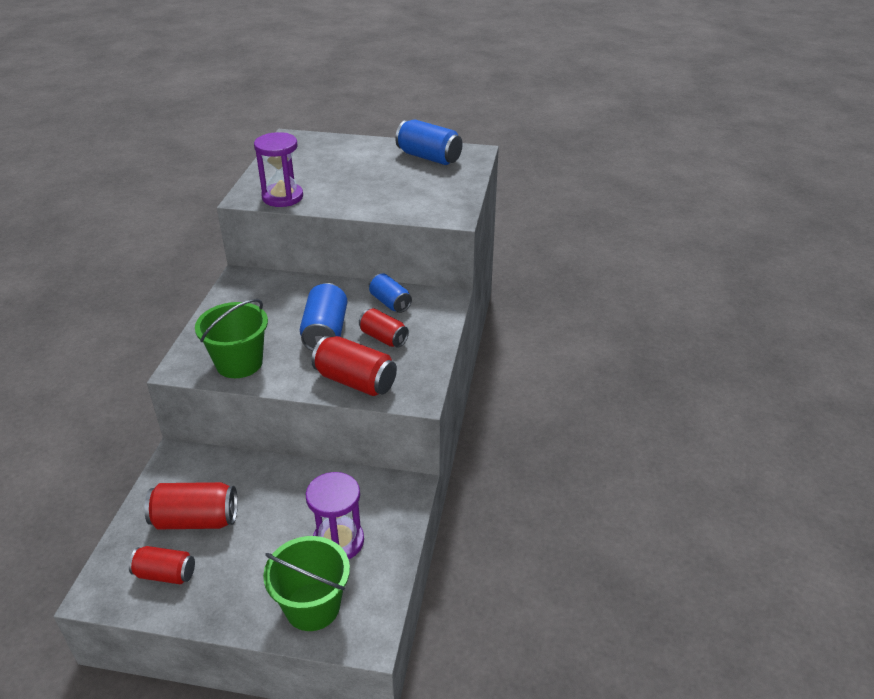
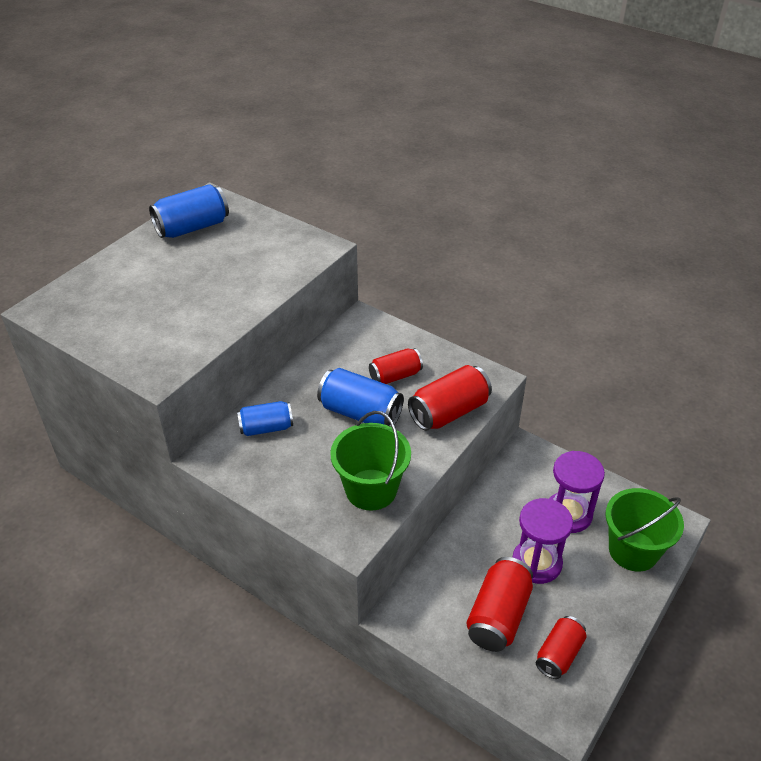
camera: 65 degrees left, 5 degrees up
(282, 197) = (183, 347): purple hourglass -> purple hourglass (536, 563)
(390, 302) = (342, 356): blue can -> blue can (266, 428)

